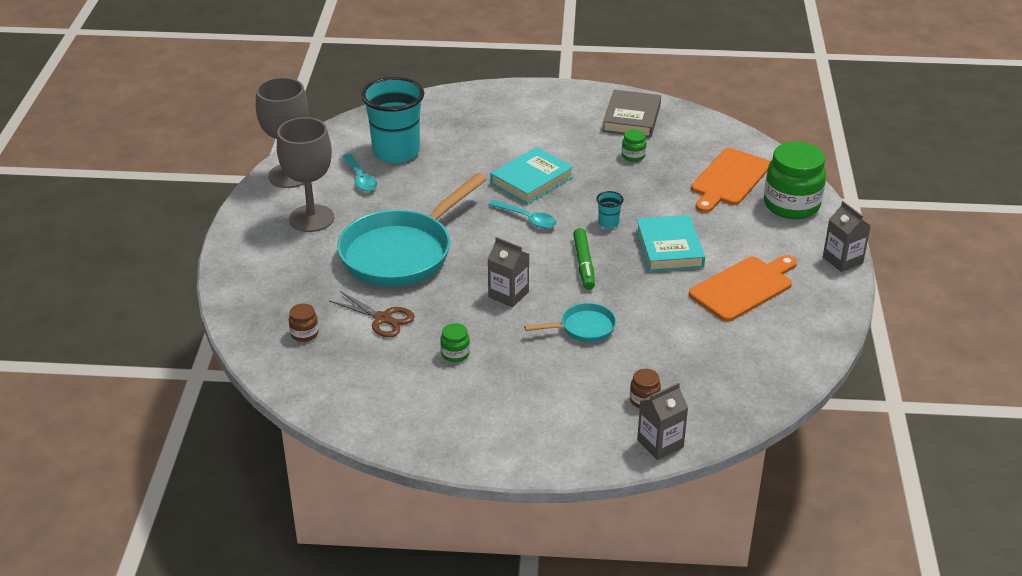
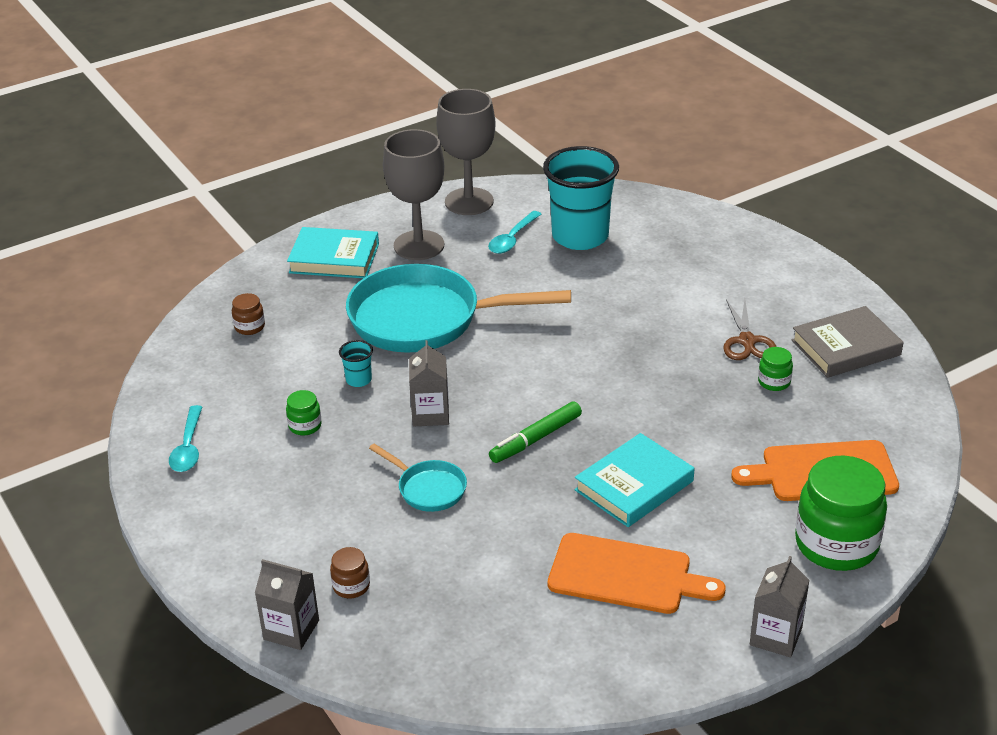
camera: 55 degrees right, 0 degrees up
(383, 319) = (314, 358): brown scissors -> brown scissors (747, 341)
(527, 218) = (569, 366): turquoise spoon -> turquoise spoon (188, 447)
(531, 180) = (639, 337): turquoise book -> turquoise book (334, 258)
(608, 223) = (627, 422): turquoise cup -> turquoise cup (358, 380)

